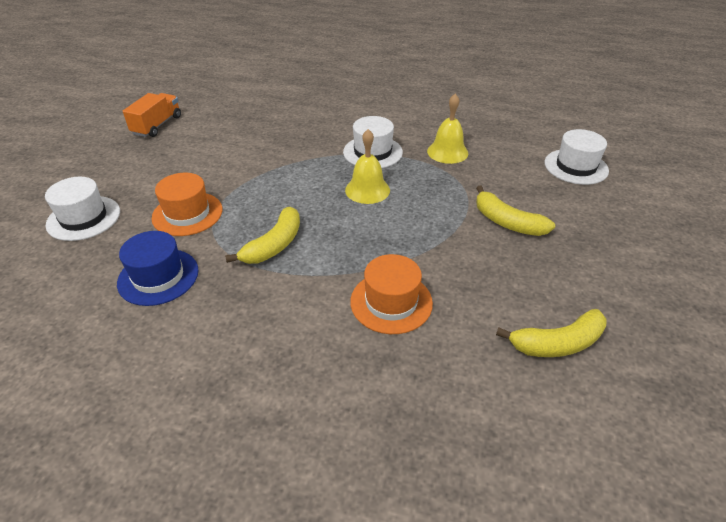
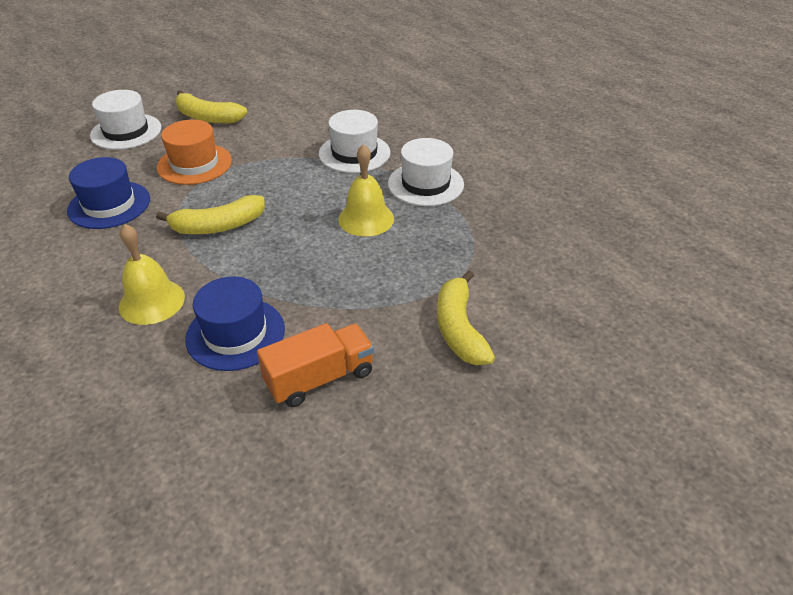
camera: 40 degrees right, 0 degrees up
(157, 125) = (275, 75): orange truck -> orange truck (320, 378)
(391, 302) = (235, 333): orange hat -> blue hat
(447, 152) = (506, 221): yellow bell -> yellow bell (152, 301)
(557, 343) = (322, 478): yellow banana -> yellow banana (207, 117)
(576, 166) = (646, 316): white hat -> white hat (354, 153)

